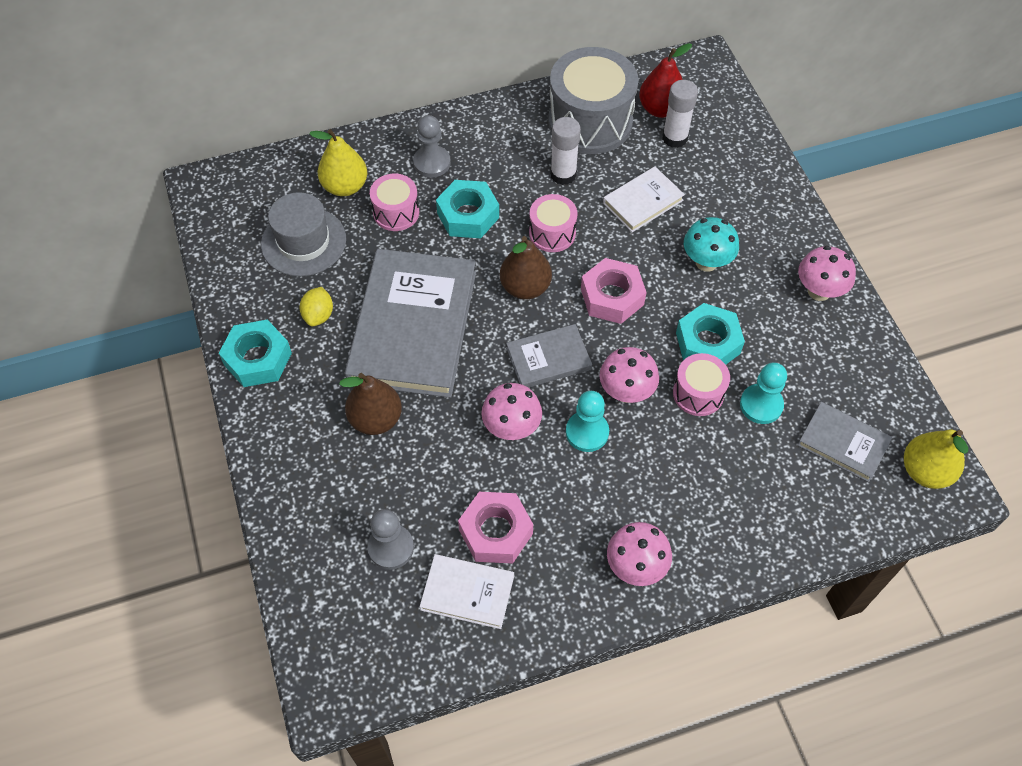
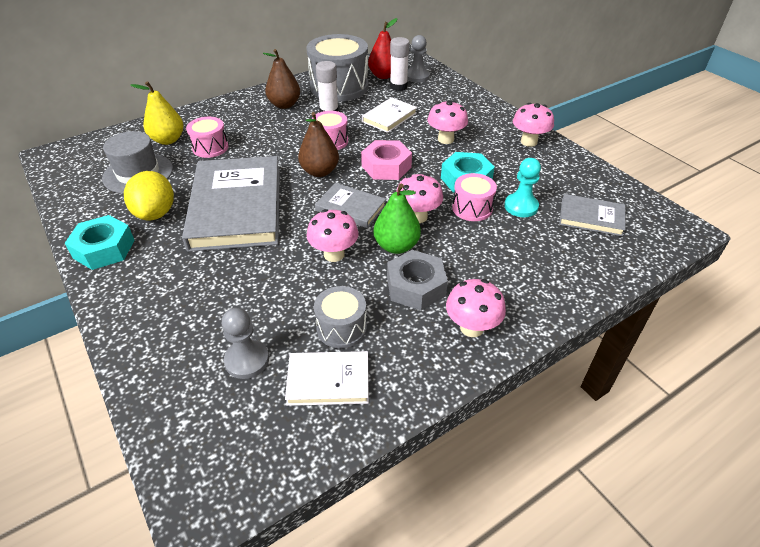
camera: 15 degrees left, 15 degrees down
(318, 315) = (155, 213): yellow lemon -> yellow lemon, size x1.68
(376, 419) = (215, 270): brown pear -> brown pear (284, 105)
(432, 163) = (232, 119): grey pawn -> grey pawn (417, 76)
(468, 215) = (265, 141): turquoise nut -> none
(496, 532) = (341, 328): pink nut -> grey drum
(548, 359) = (350, 208): grey book -> grey book turned 60 degrees clockwise
(587, 432) = (396, 246): turquoise pawn -> green pear
(592, 496) = (415, 286): none -> grey nut
(706, 262) = (445, 139): turquoise mushroom -> pink mushroom
(925, 471) = (657, 222): yellow pear -> none

